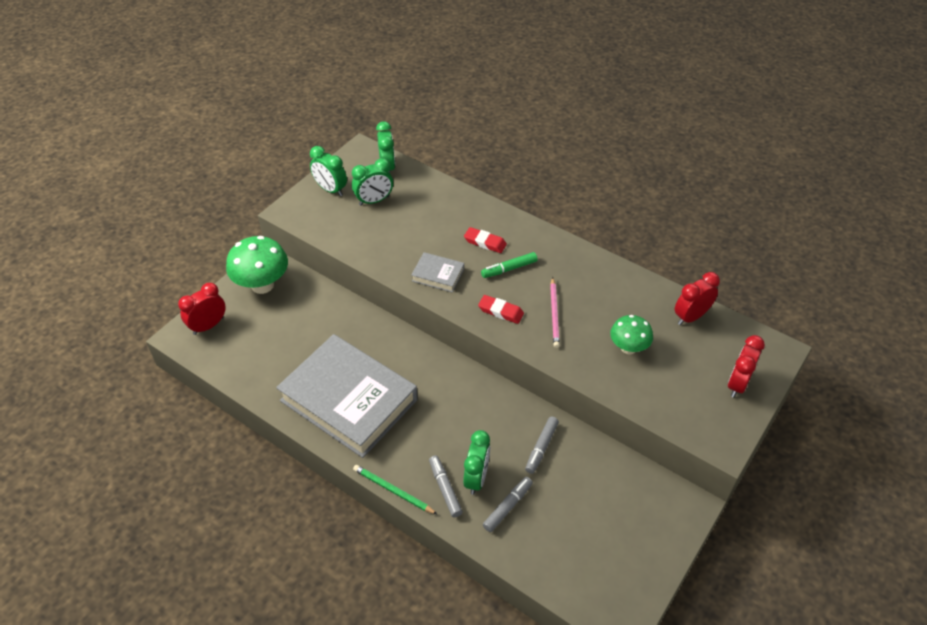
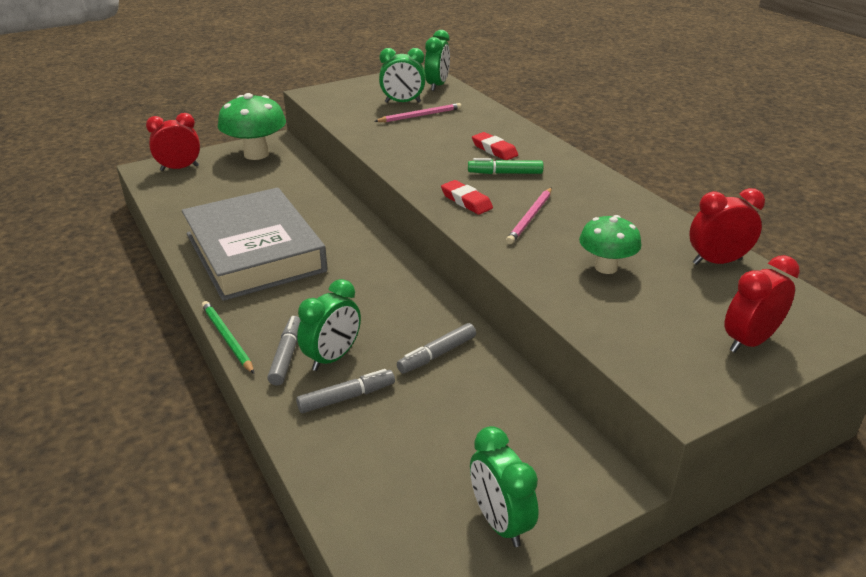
camera: 25 degrees right, 15 degrees down
(330, 189) = (367, 89): green clock -> green clock (500, 522)
(400, 215) = (420, 115): none -> pink pencil
(438, 275) = (420, 161): grey book -> none

